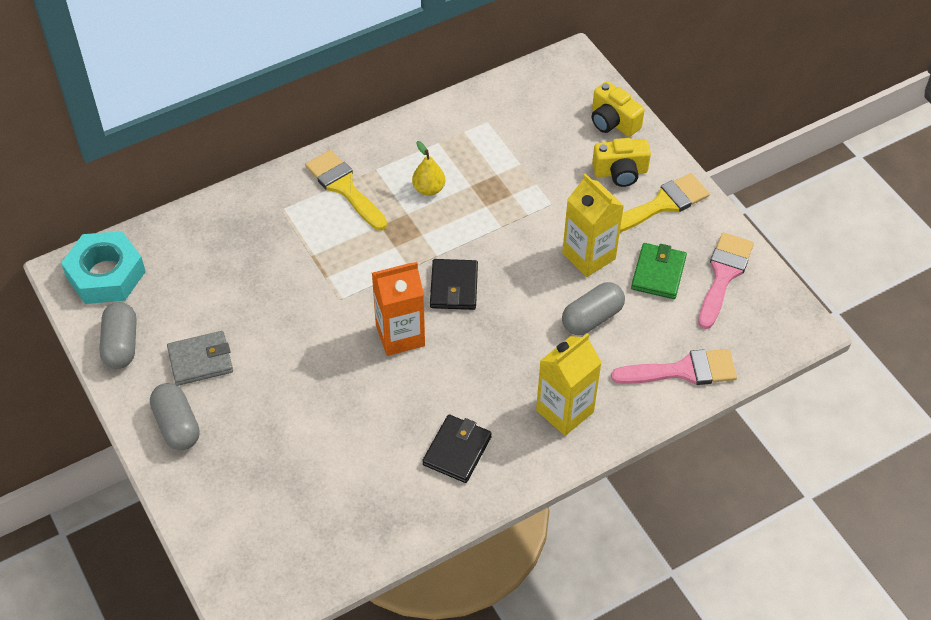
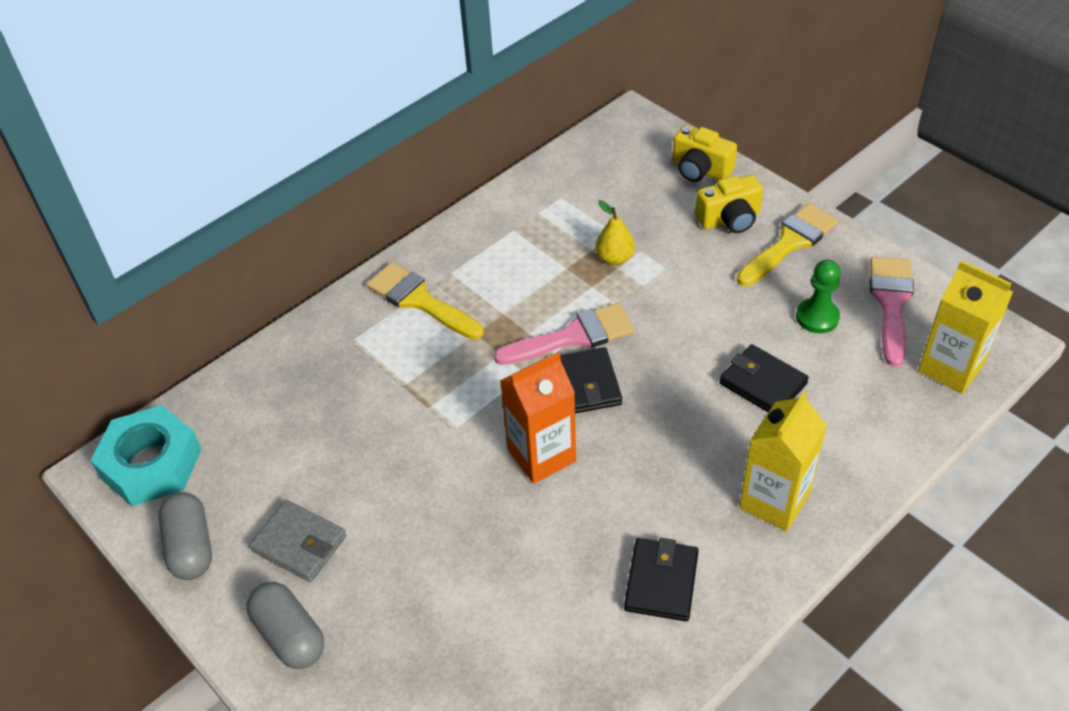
camera: 10 degrees left, 5 degrees down
(200, 360) = (299, 543): grey wallet -> grey wallet turned 60 degrees clockwise
(429, 189) = (519, 281): yellow pear -> yellow pear (614, 258)
(588, 256) = (730, 315): yellow carton -> yellow carton (950, 367)
(592, 318) = (762, 383): grey capsule -> black wallet
(658, 273) = (817, 317): green wallet -> green pawn
(683, 370) = (893, 420): pink brush -> pink brush (574, 336)

